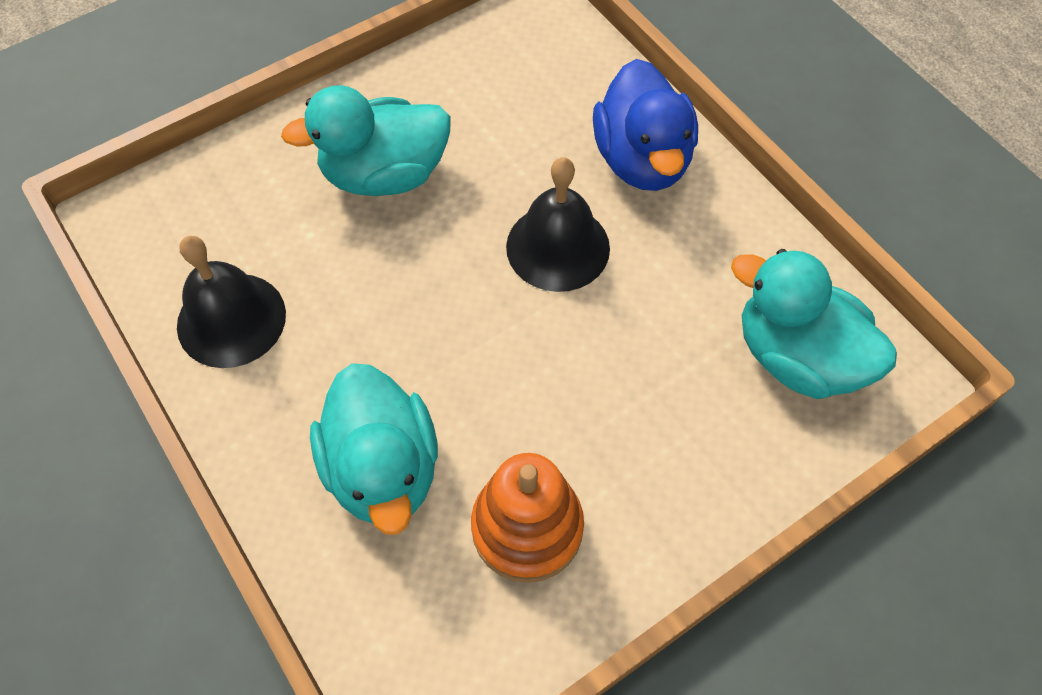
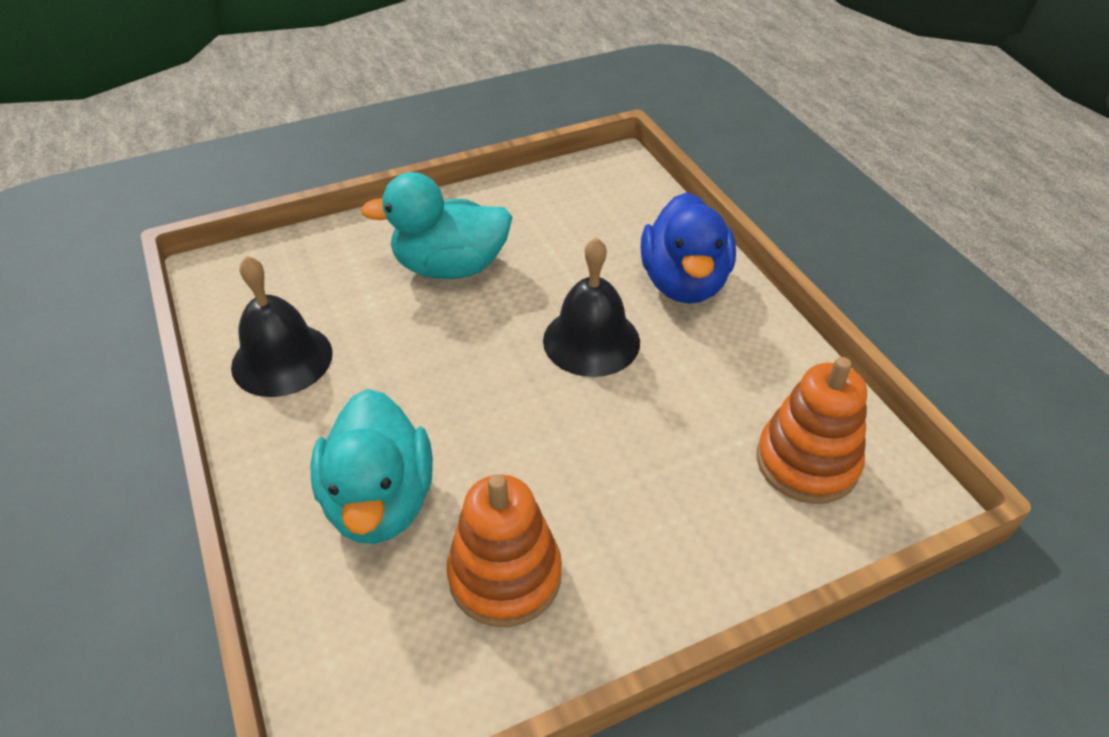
camera: 10 degrees right, 15 degrees down
(797, 357) = (807, 462): turquoise duck -> orange stacking toy

